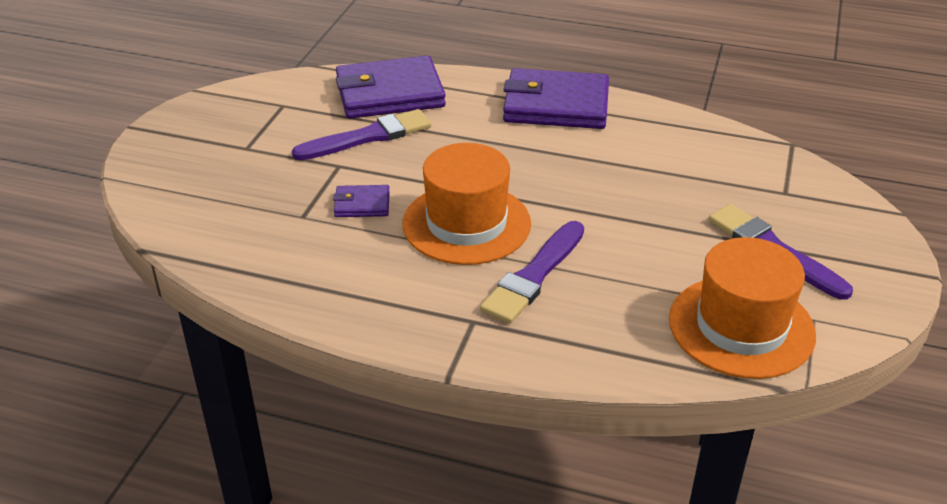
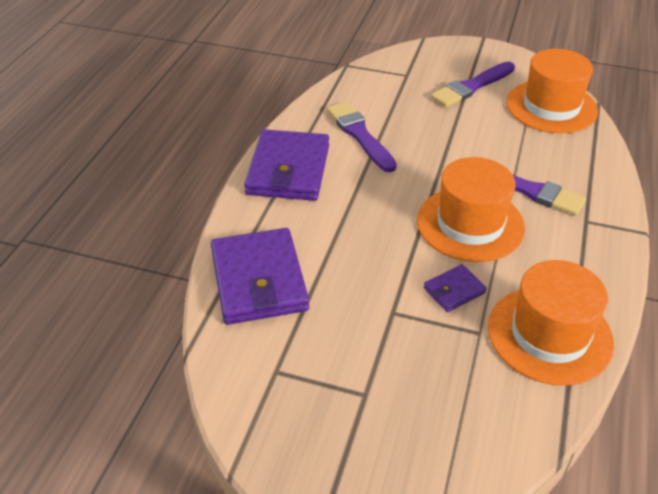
camera: 90 degrees left, 5 degrees up
(289, 263) = (549, 334): none -> orange hat
(362, 204) = (454, 290): purple wallet -> purple wallet turned 60 degrees clockwise
(368, 137) = (341, 292): purple brush -> purple brush (360, 135)

